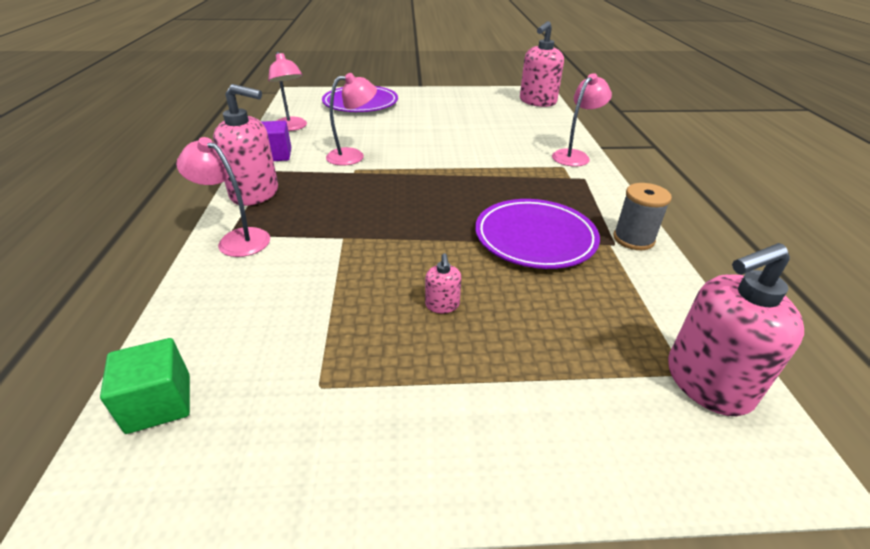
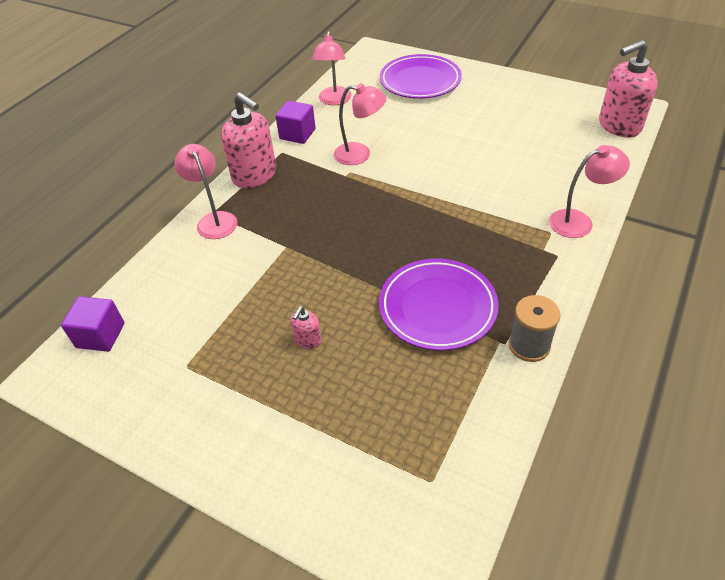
camera: 35 degrees right, 10 degrees up
(159, 403) = (100, 335): green cube -> purple cube
(707, 382) = (440, 497): pink soap dispenser -> none

